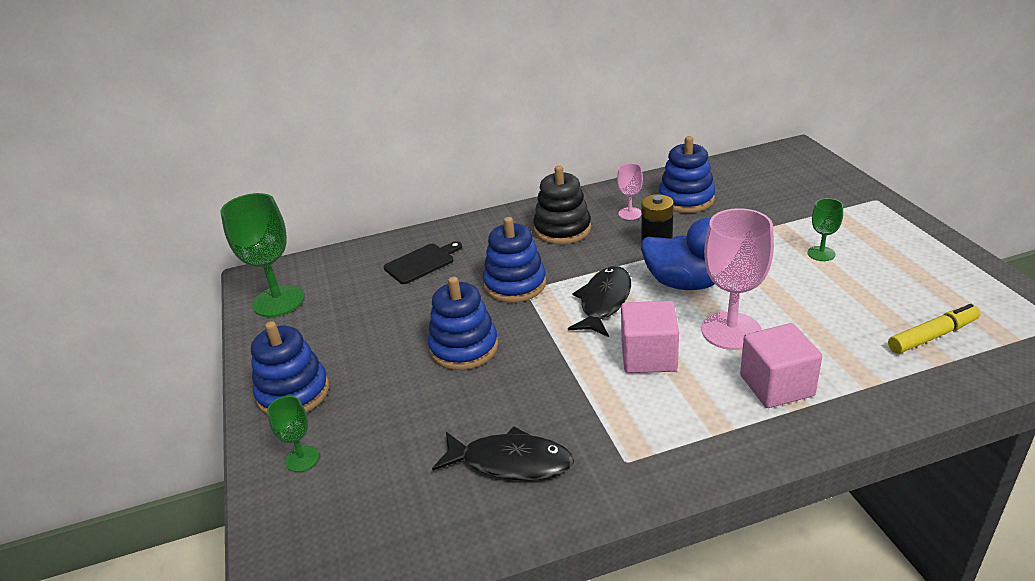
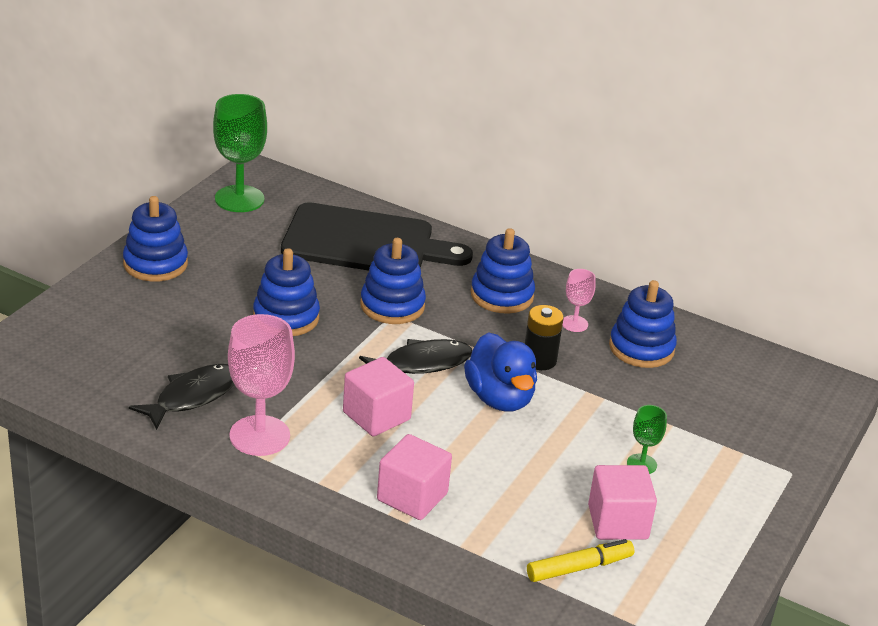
camera: 40 degrees right, 0 degrees up
(302, 459) = (102, 303): green goblet -> none
(422, 263) = (365, 243): black cutting board -> black cutting board, size x2.20
(510, 462) = (192, 397): black fish -> black fish turned 105 degrees counterclockwise
(562, 229) = (502, 295): black stacking toy -> blue stacking toy
(731, 331) = (459, 448): pink goblet -> pink goblet (259, 436)
(885, 293) = (618, 522): none -> pink cube
(932, 336) = (579, 568): yellow marker -> yellow marker turned 45 degrees counterclockwise

